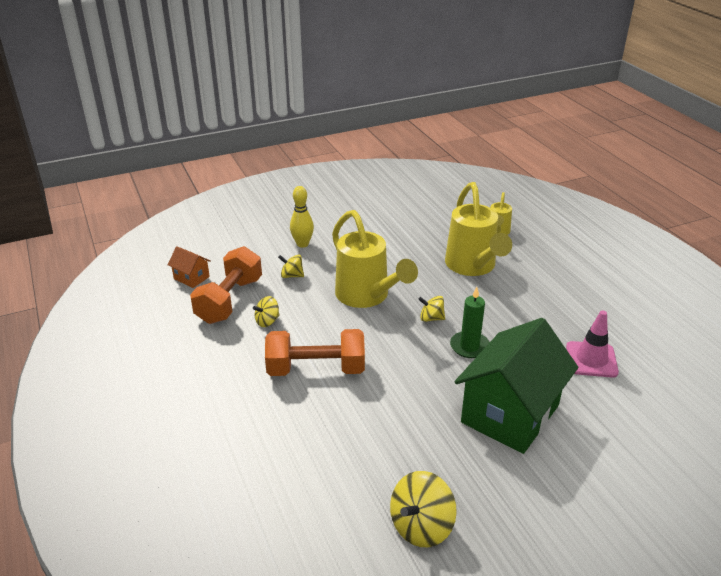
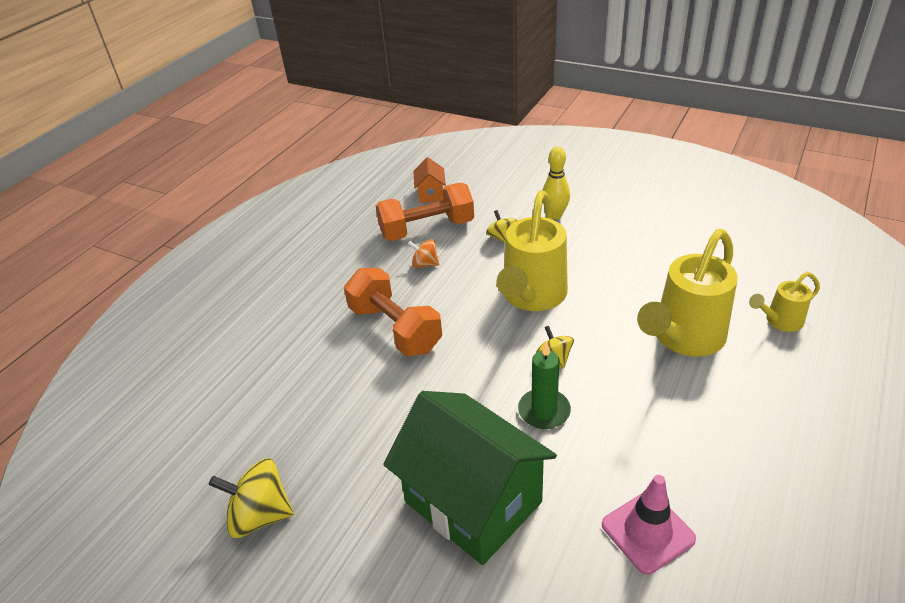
camera: 55 degrees right, 5 degrees up
(267, 321) = (425, 264): yellow spinning top -> orange spinning top
(510, 414) = (473, 502): green house -> green house turned 45 degrees clockwise

